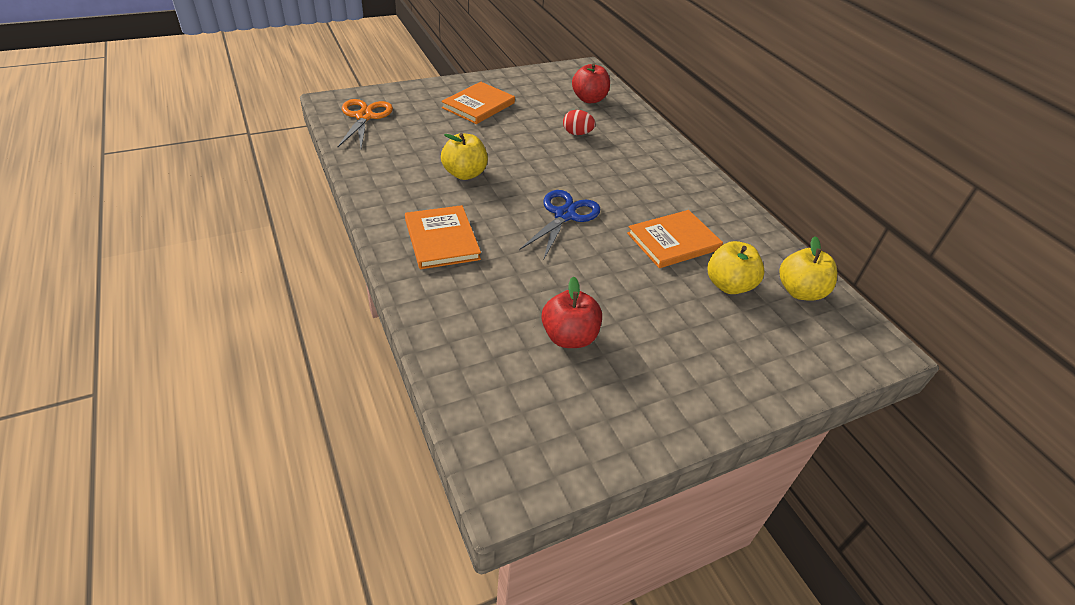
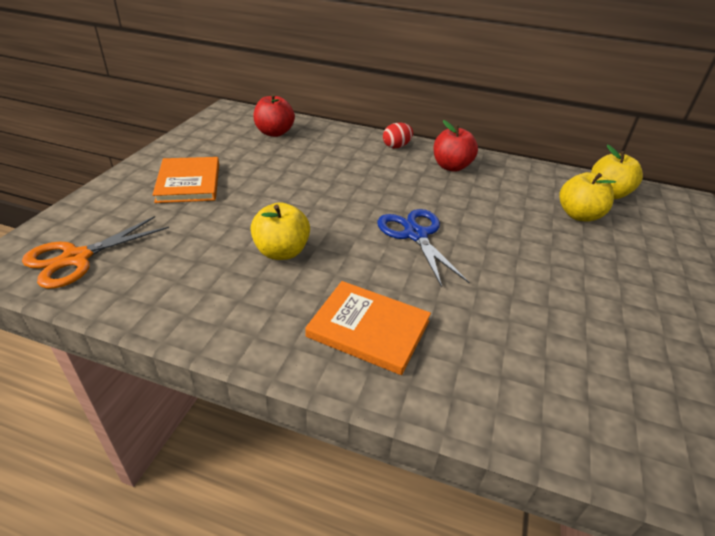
camera: 45 degrees left, 5 degrees down
(364, 117) = (77, 258): orange scissors -> orange scissors turned 90 degrees counterclockwise
(569, 337) = (589, 332): red apple -> red apple (451, 167)
(577, 133) = (311, 164): red egg -> red egg (396, 146)
(673, 241) = (505, 206): orange book -> none

